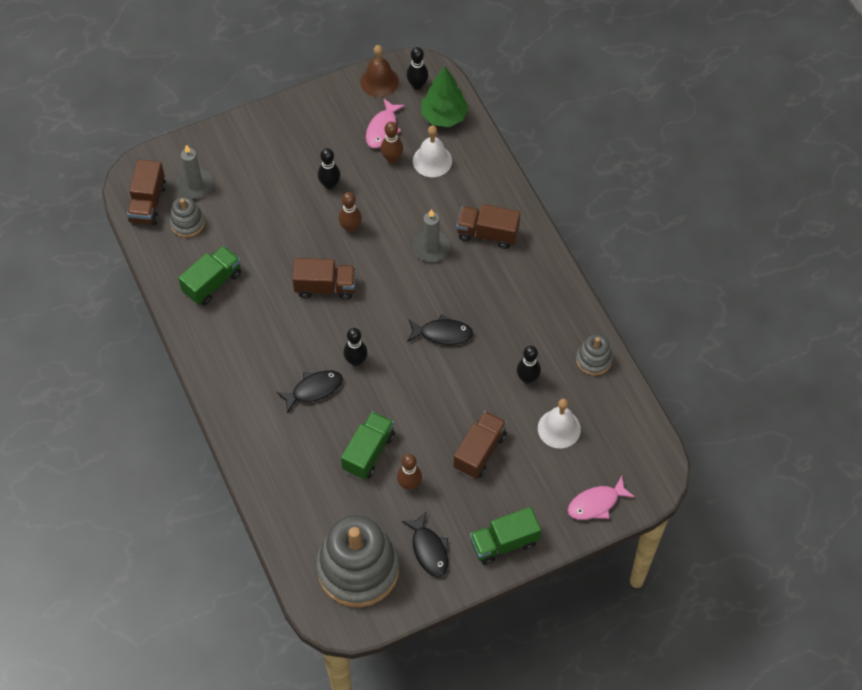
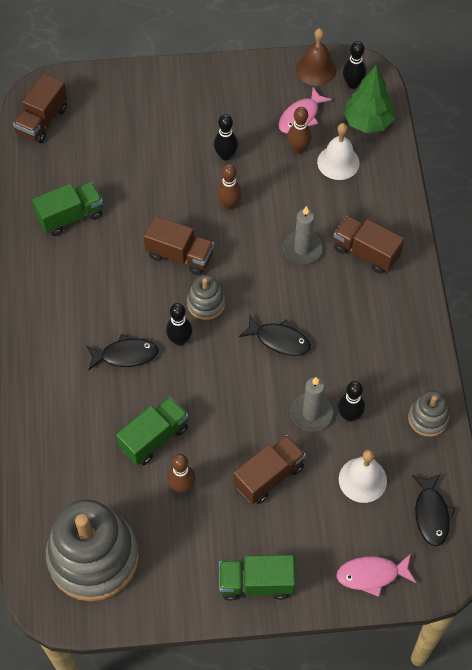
camera: 20 degrees right, 0 degrees up
(187, 223) = (71, 151): grey stacking toy -> grey stacking toy (206, 303)
(195, 185) = (94, 117): grey candle -> grey candle (311, 413)
(429, 549) = (174, 563): black fish -> black fish (431, 514)

